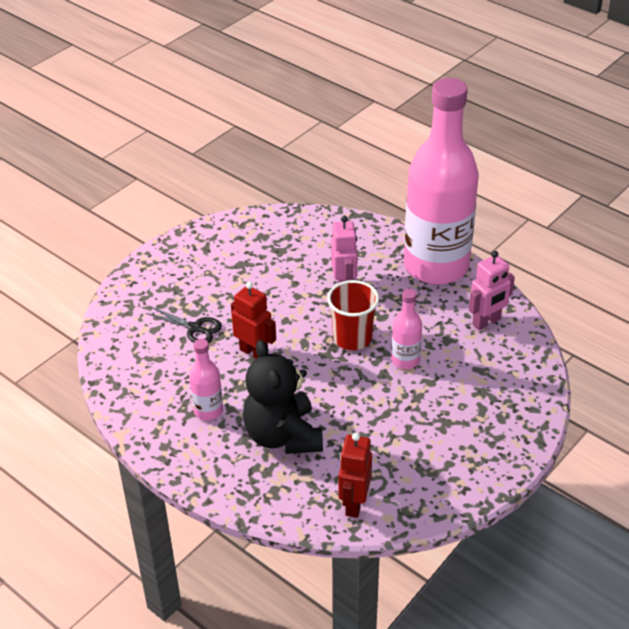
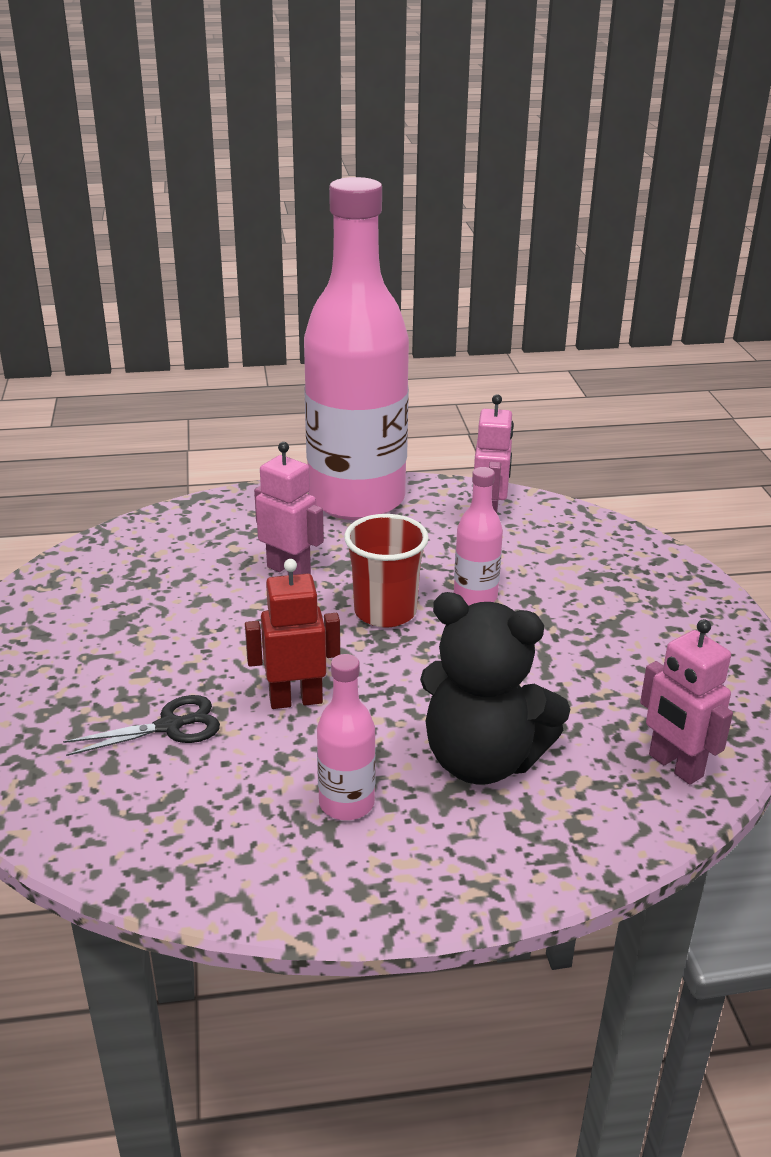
camera: 50 degrees left, 10 degrees down
(354, 504) = (675, 766): red robot -> pink robot

